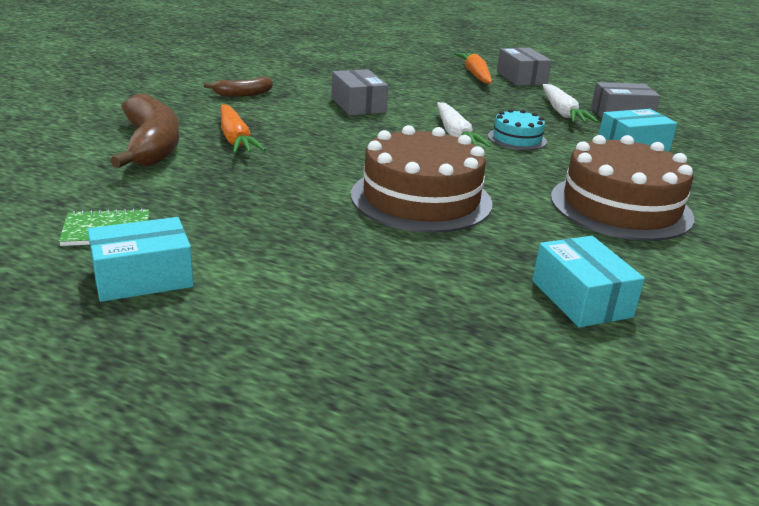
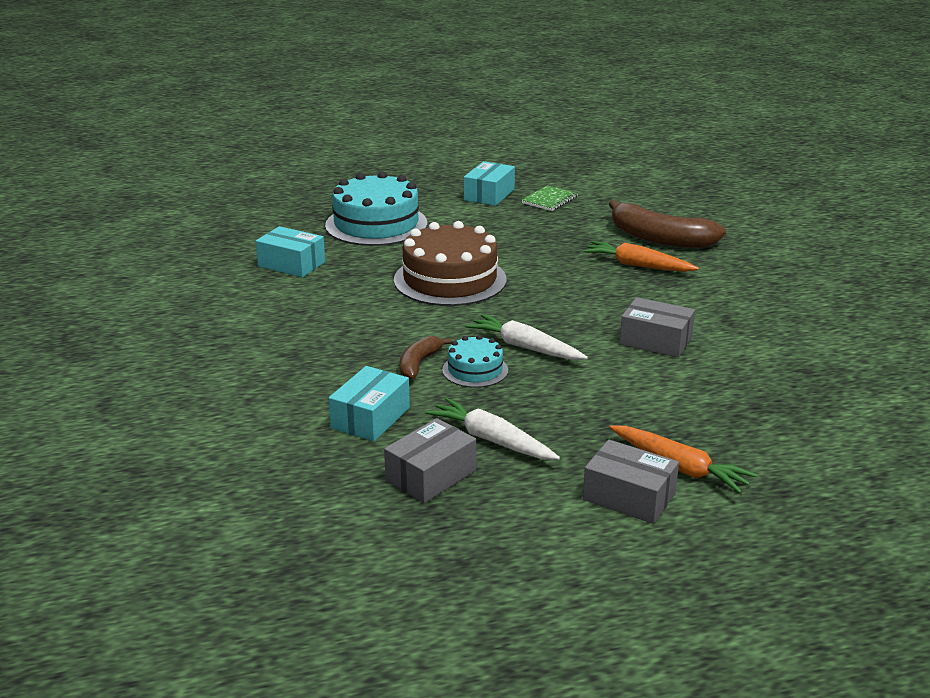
camera: 140 degrees right, 0 degrees up
(243, 94) = (748, 304): brown banana -> brown banana (418, 364)
(383, 308) = (376, 224): none -> turquoise cake
(620, 207) = (320, 334): brown cake -> none

